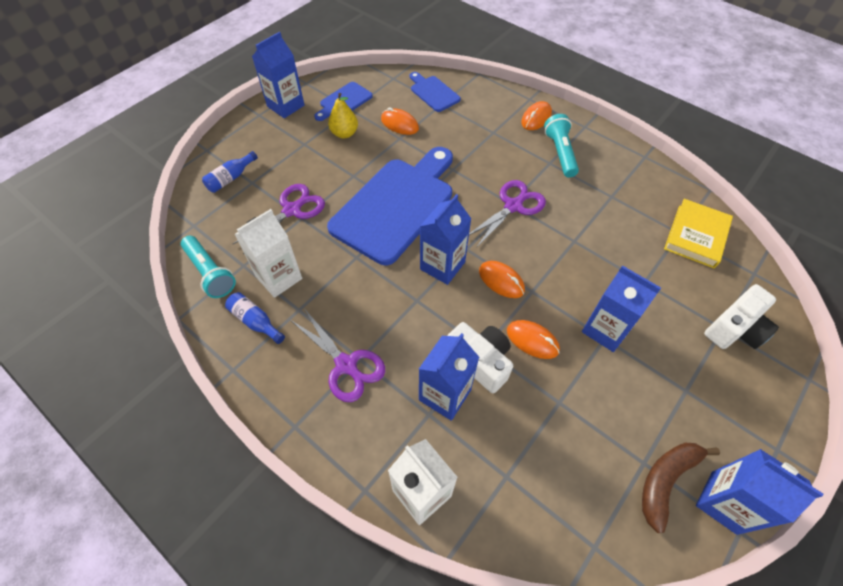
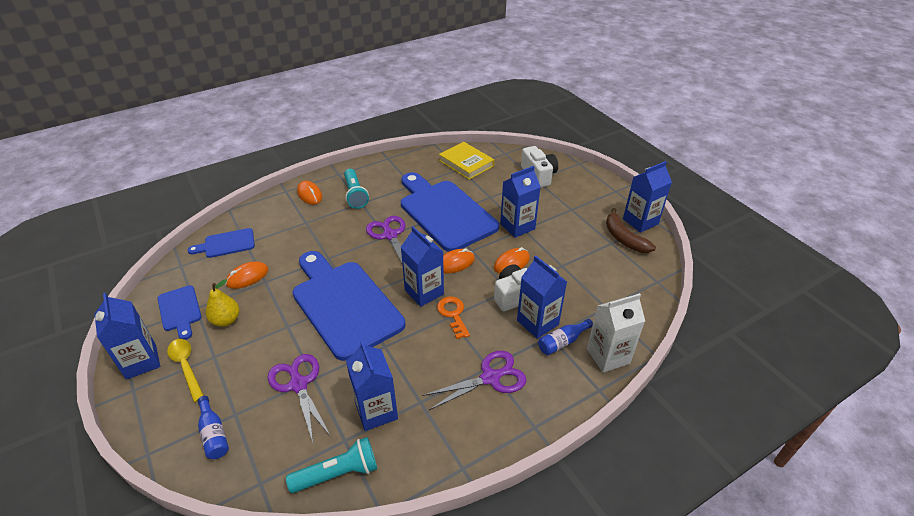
camera: 70 degrees left, 15 degrees down
(255, 321) = (417, 440): blue bottle -> blue bottle (562, 342)
(279, 277) = (376, 411): white carton -> blue carton
(288, 133) = (186, 367): none -> yellow spoon
(421, 303) = (453, 314): none -> orange key
(560, 153) = (355, 195): turquoise flashlight -> turquoise flashlight turned 120 degrees counterclockwise
(583, 243) = (445, 212): none -> blue cutting board

